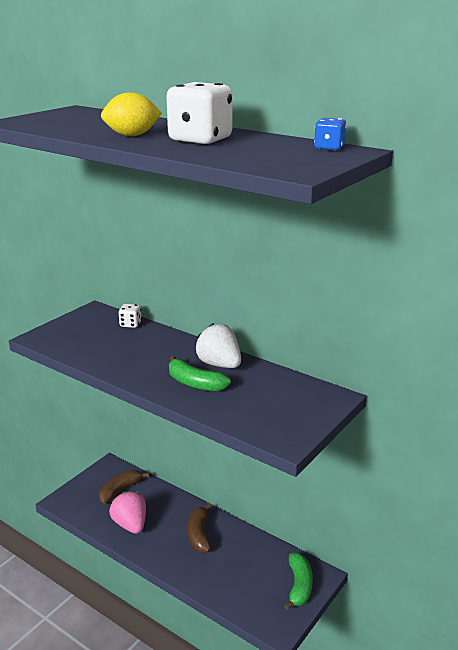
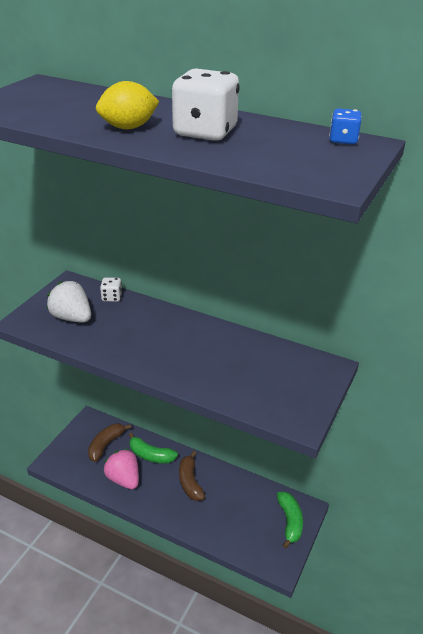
camera: 10 degrees left, 10 degrees up
(195, 383) = (196, 364): green banana -> green banana (150, 455)
(219, 364) = (213, 339): white strawberry -> white strawberry (72, 318)

